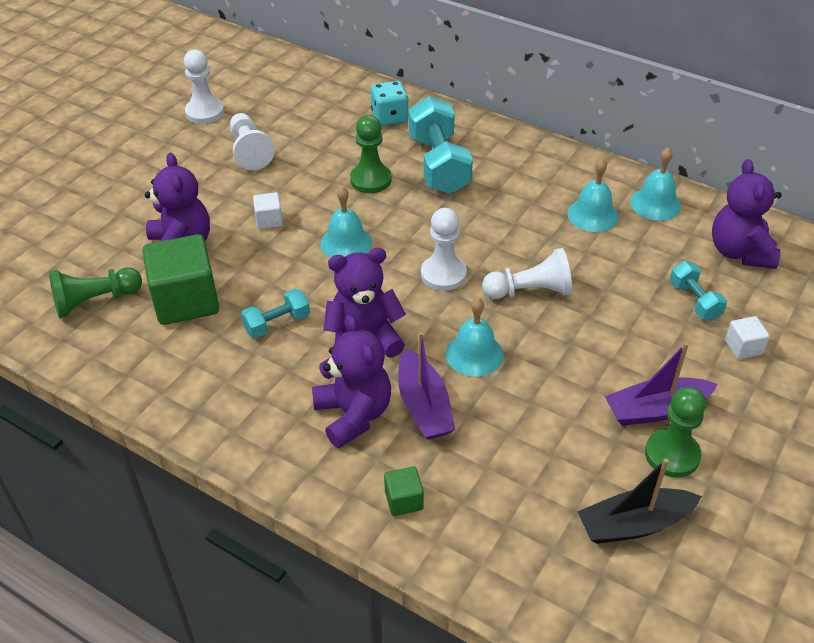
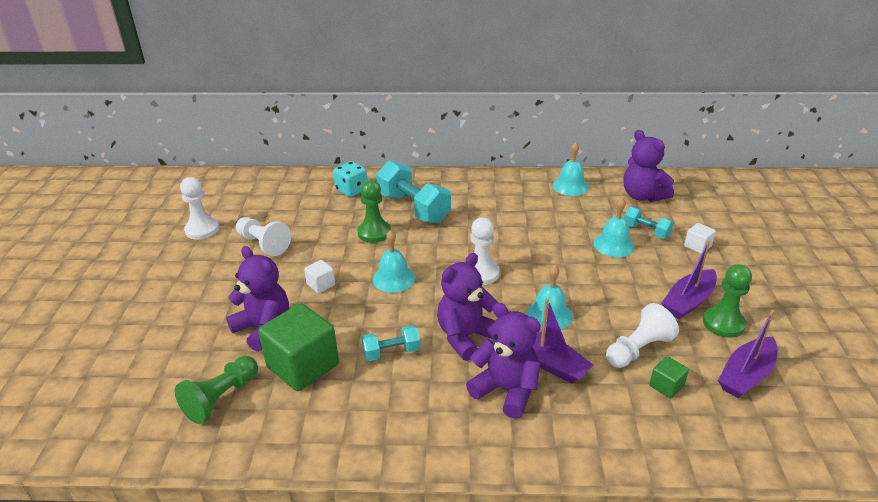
camera: 30 degrees left, 10 degrees down
(277, 323) = (391, 352): turquoise dumbbell -> turquoise dumbbell turned 45 degrees clockwise
(404, 500) = (596, 432): green cube -> green cube (666, 386)
(530, 291) = (546, 262): white pawn -> white pawn (638, 349)
(592, 215) = (540, 204): turquoise bell -> turquoise bell (613, 245)
(634, 524) = (746, 375): black boat -> purple boat

